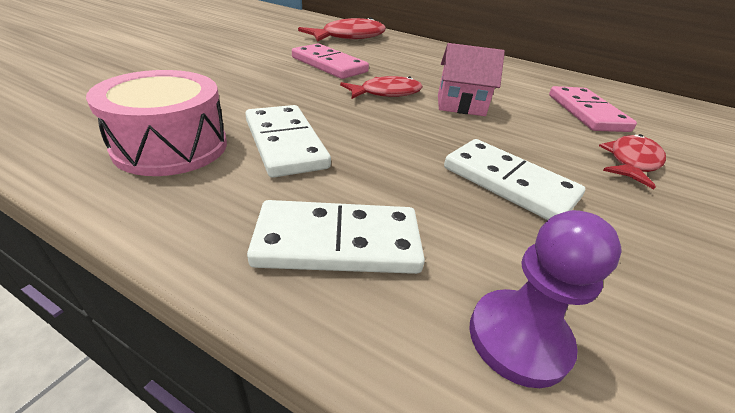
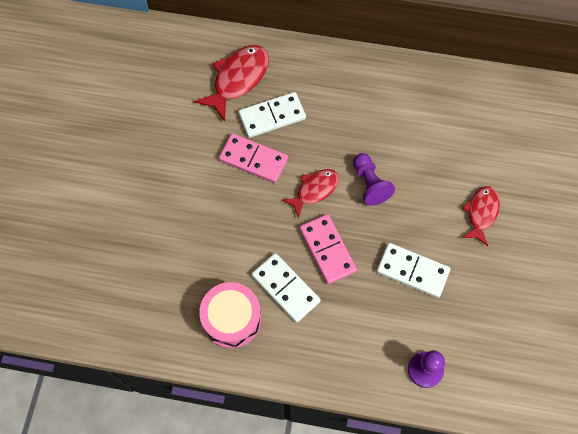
camera: 15 degrees left, 30 degrees up
(338, 242) = (347, 351): white domino -> white domino (272, 116)
(460, 105) = (369, 184): pink house -> purple pawn
(586, 112) = (457, 149): pink domino -> pink domino (327, 250)

